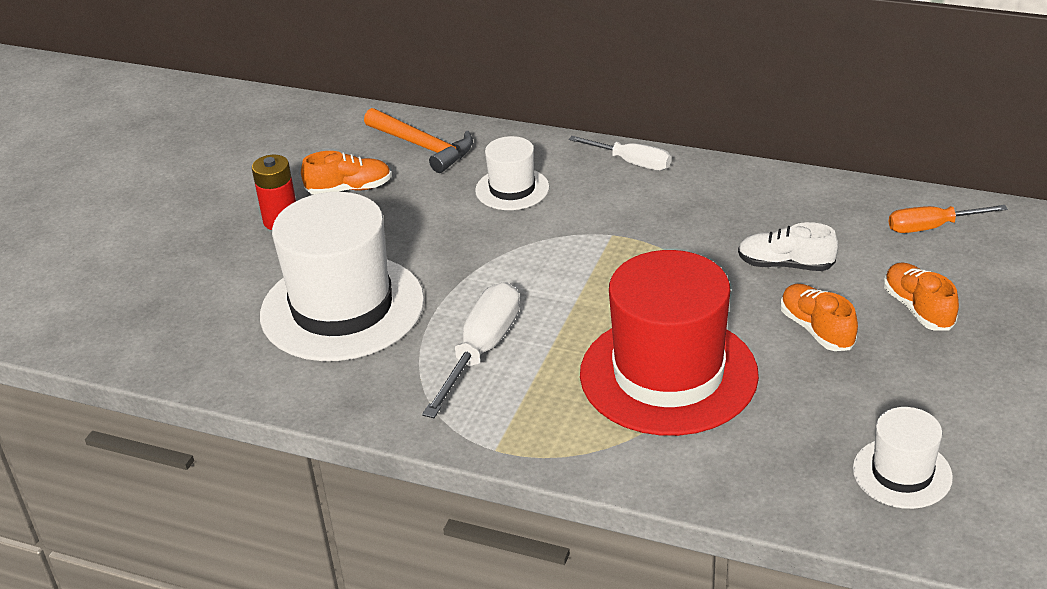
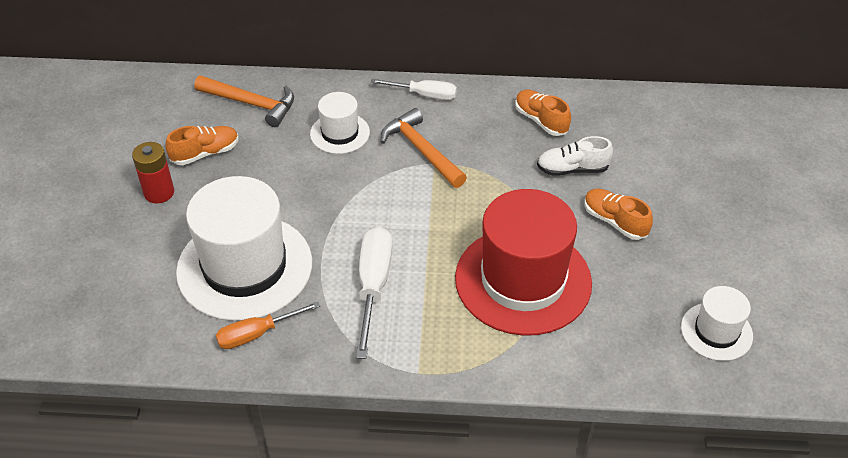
camera: 20 degrees left, 10 degrees up
(602, 219) = (421, 150): none -> orange hammer
(918, 309) = (678, 191): orange shoe -> orange shoe (541, 120)
(931, 227) = (663, 120): orange screwdriver -> orange screwdriver (256, 334)

